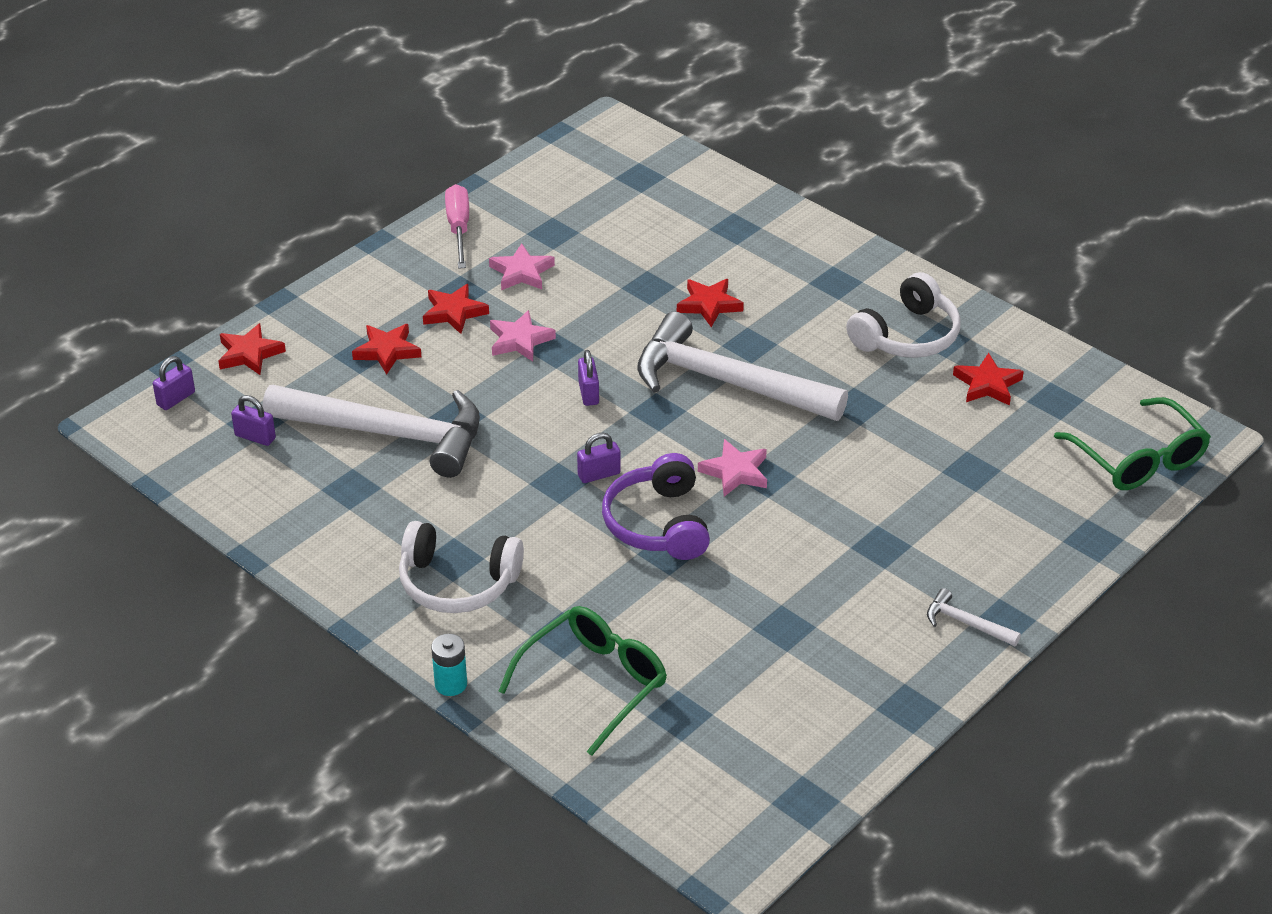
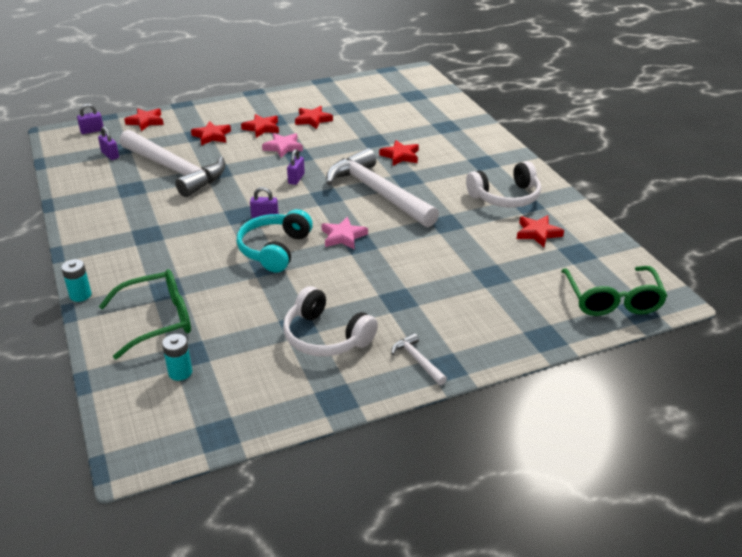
camera: 25 degrees right, 5 degrees down
(457, 583) = (137, 246): white headphones -> white headphones (325, 337)
(459, 228) = (299, 96): pink screwdriver -> none
(521, 272) = (313, 120): pink star -> red star
(658, 524) = (274, 249): purple headphones -> turquoise headphones
(690, 742) = (180, 372): none -> turquoise battery

